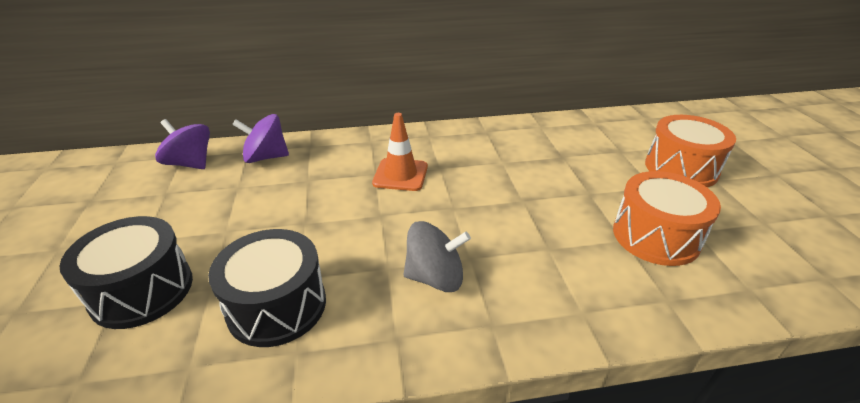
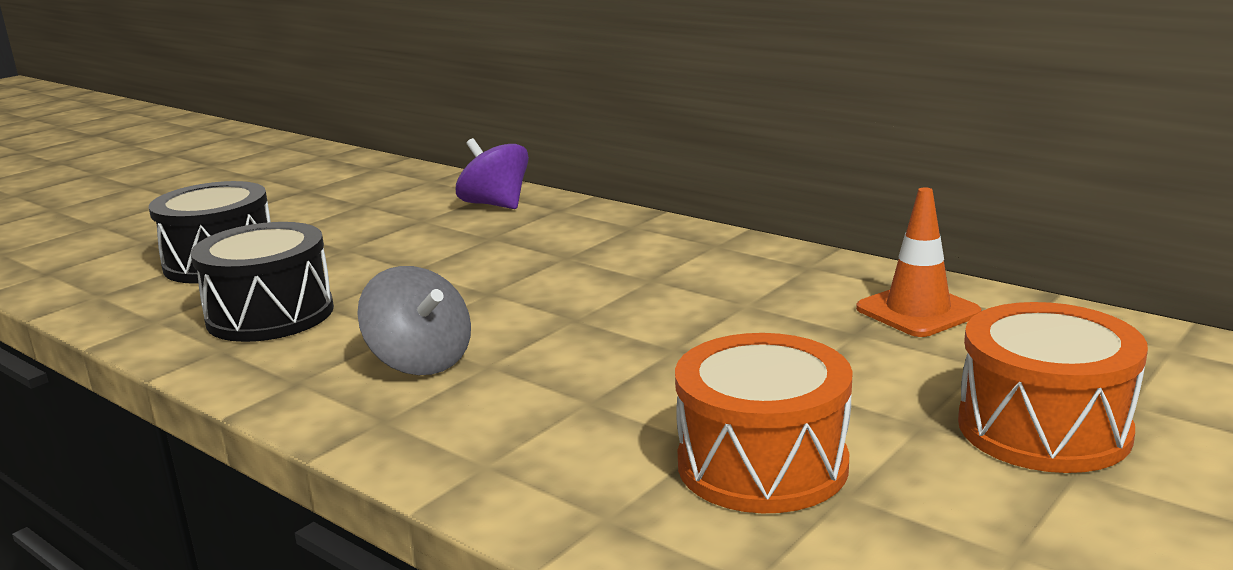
camera: 50 degrees right, 15 degrees down
(190, 163) = (424, 188): purple spinning top -> none
(400, 175) = (589, 268): orange traffic cone -> orange traffic cone (917, 311)

